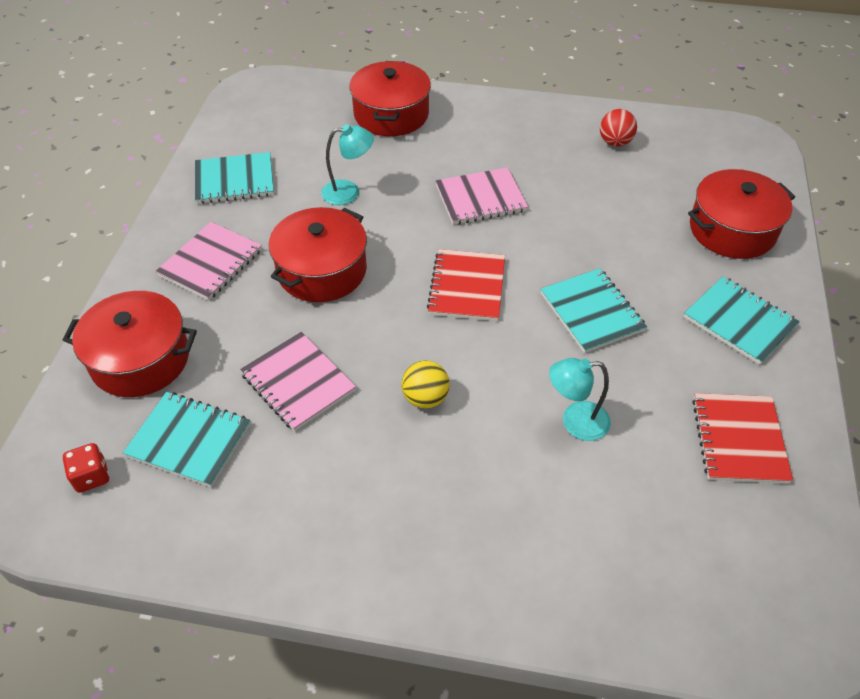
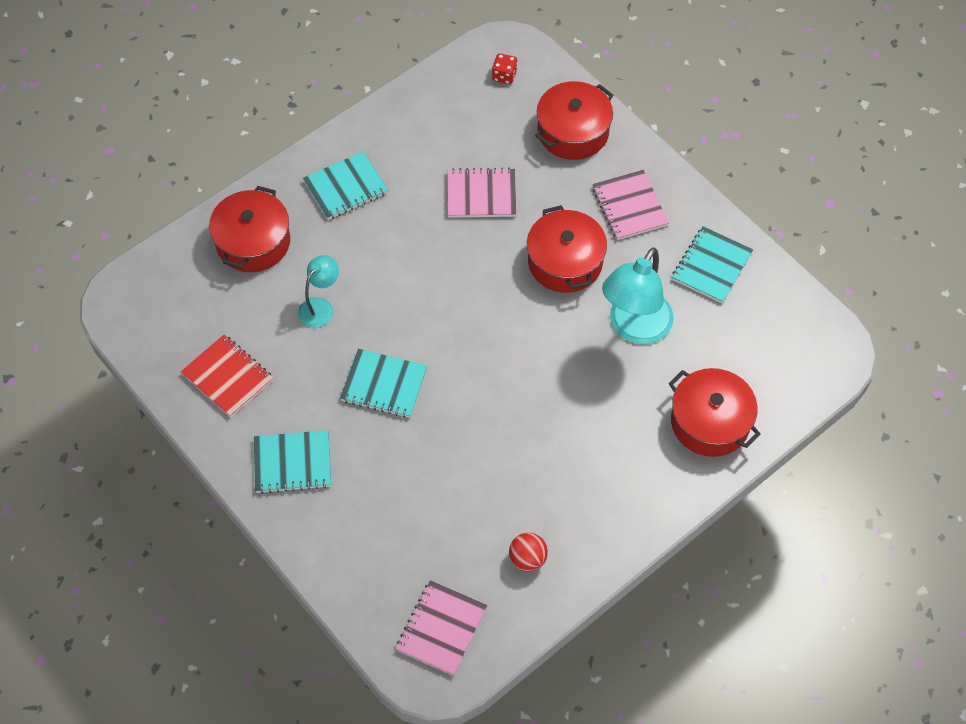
camera: 130 degrees right, 10 degrees up
(189, 440) = (488, 126): turquoise notebook -> turquoise notebook (346, 187)
(349, 192) = (634, 328): turquoise lamp -> turquoise lamp, size x1.81
(425, 398) = (409, 247): yellow ball -> none
(467, 287) = (472, 332): red notebook -> none
(480, 198) = (550, 407): pink notebook -> pink notebook (441, 628)
(732, 230) = (363, 545): red pot -> red pot (253, 242)

